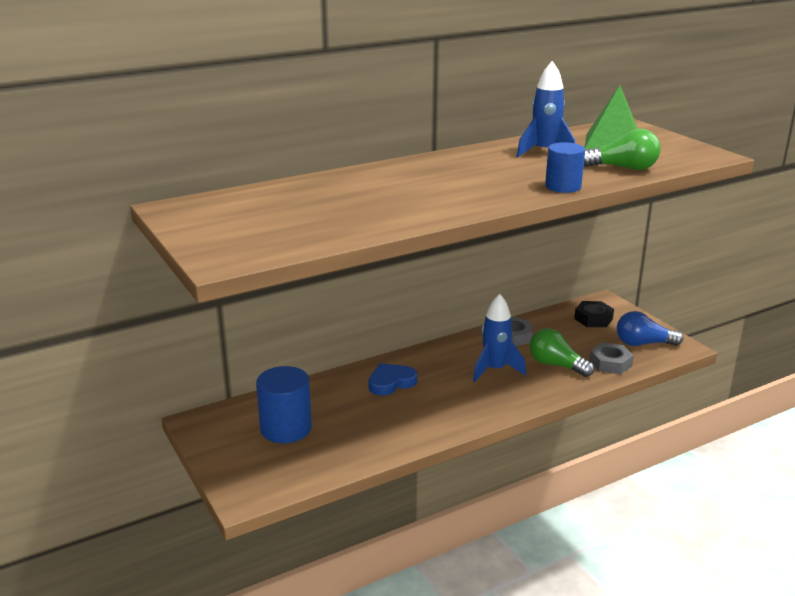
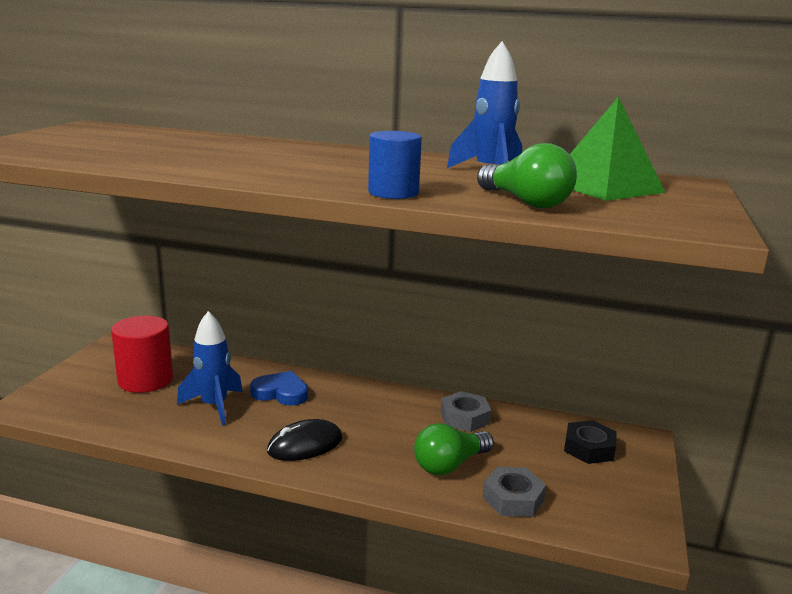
camera: 45 degrees right, 5 degrees down
(286, 428) = (145, 380): blue cylinder -> red cylinder
(472, 401) = (305, 445): none -> black mouse
(495, 370) = (383, 433): blue rocket -> blue rocket (214, 406)
(556, 365) = (450, 465): green light bulb -> green light bulb turned 120 degrees counterclockwise
(643, 344) = (598, 504): blue light bulb -> none

